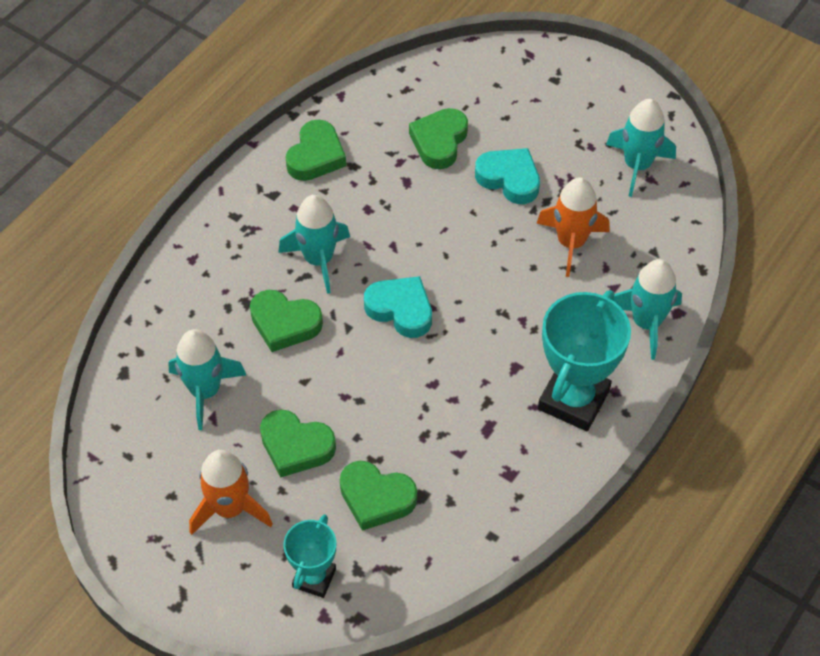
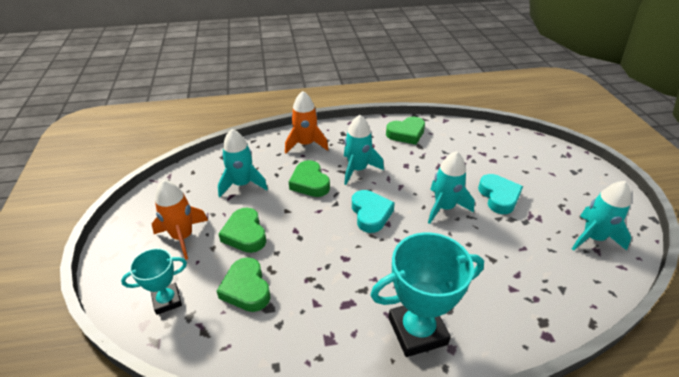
camera: 45 degrees right, 15 degrees down
(439, 142) = (475, 161): green heart -> none
(571, 243) = (506, 247): orange rocket -> orange rocket (306, 144)
(646, 323) = (516, 325): turquoise rocket -> turquoise rocket (444, 207)

